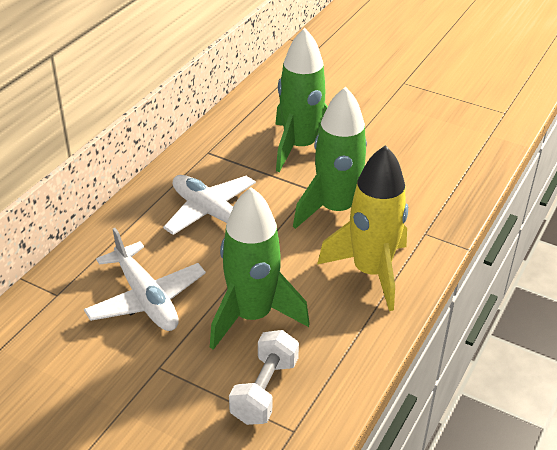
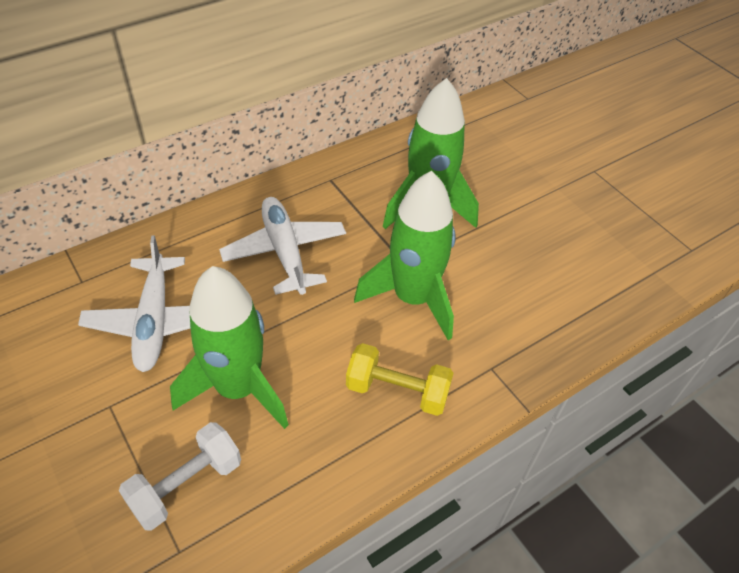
camera: 25 degrees right, 10 degrees up
(371, 272) = (397, 391): yellow rocket -> yellow dumbbell

